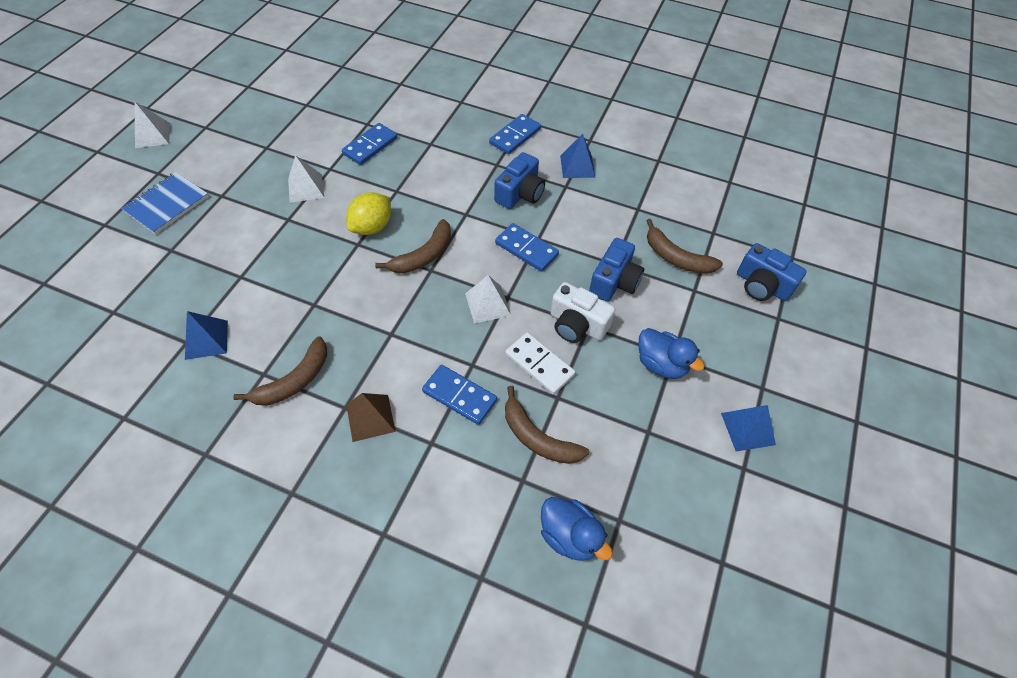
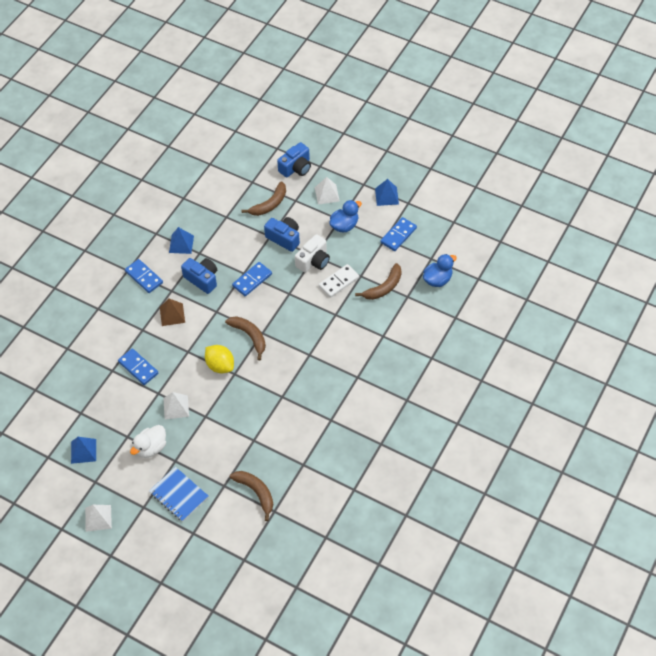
camera: 80 degrees left, 0 degrees up
(206, 339) = (302, 453): blue pyramid -> blue pyramid (83, 451)
(245, 170) = (151, 448): none -> white duck
(294, 381) = (337, 403): brown banana -> brown banana (256, 492)
(370, 418) = (365, 364): brown pyramid -> brown pyramid (172, 314)
(459, 396) = (355, 321): blue domino -> blue domino (398, 235)
(487, 304) = (293, 304): white pyramid -> white pyramid (327, 194)

